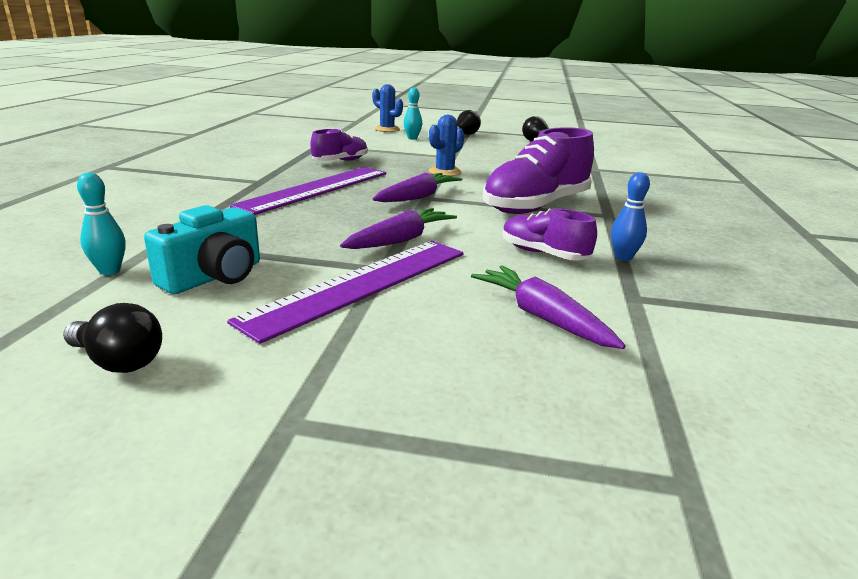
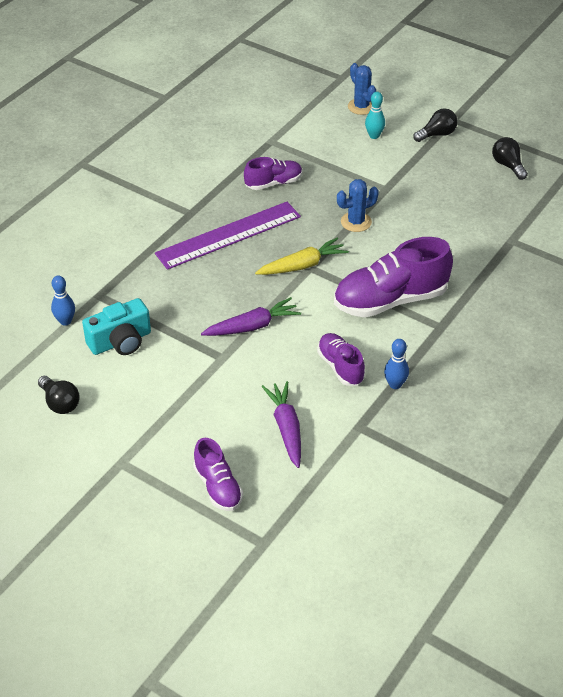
camera: 25 degrees right, 20 degrees up
(109, 271) = (65, 321): turquoise bowling pin -> blue bowling pin
(361, 284) = (200, 371): purple ruler -> none
(418, 197) = (302, 265): purple carrot -> yellow carrot
(511, 414) = (218, 487): none -> purple shoe

